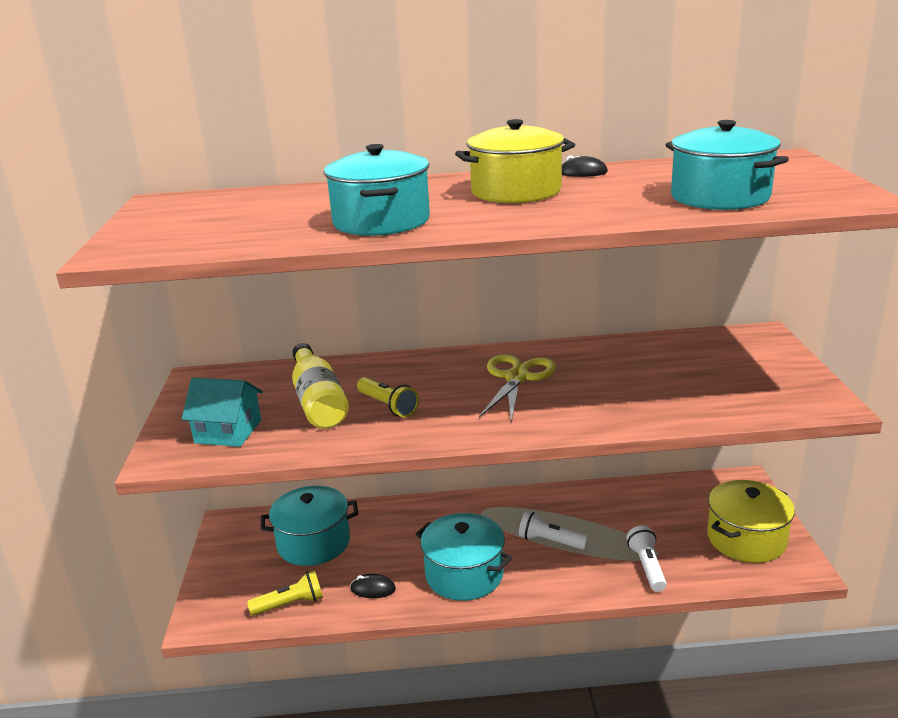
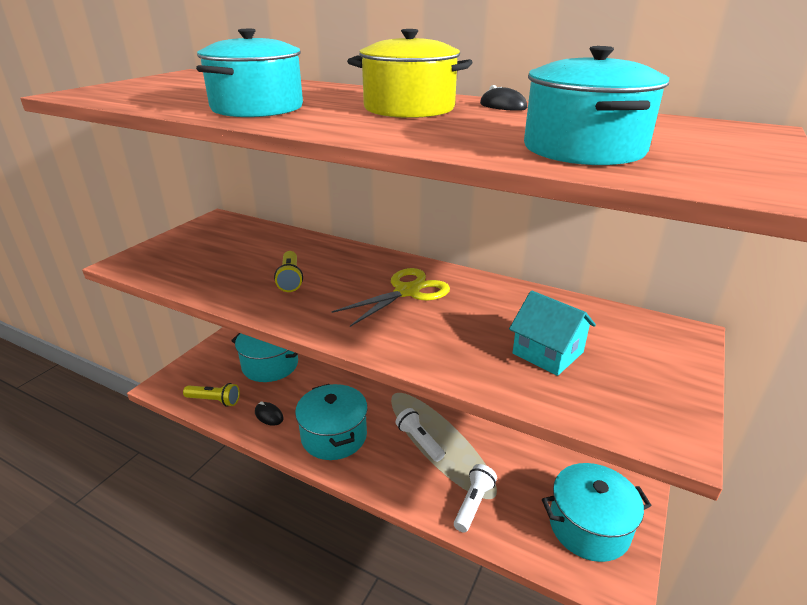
camera: 30 degrees right, 5 degrees up
(228, 431) = (179, 260): turquoise house -> turquoise house (547, 353)
(318, 401) = (256, 259): yellow bottle -> none
(746, 539) = (589, 526): yellow pot -> turquoise pot

